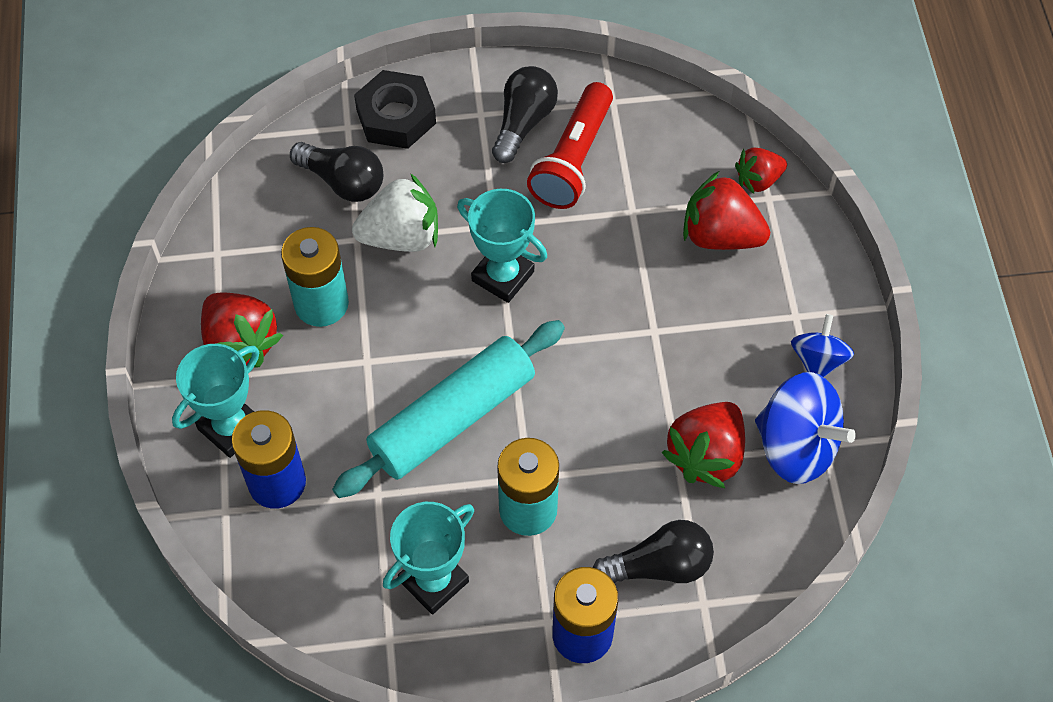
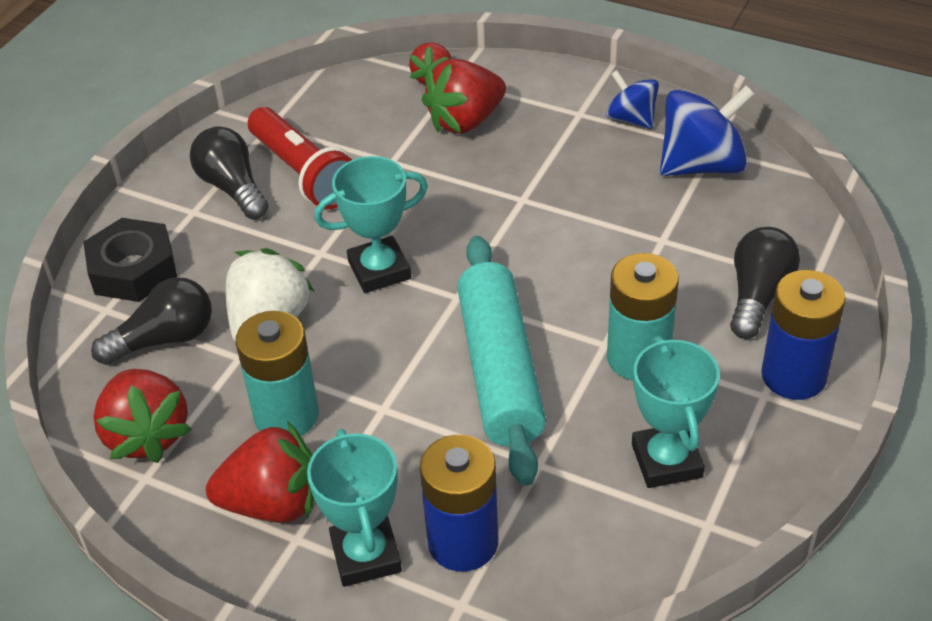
camera: 55 degrees left, 15 degrees down
(706, 456) = (670, 220): red strawberry -> red strawberry (147, 435)

